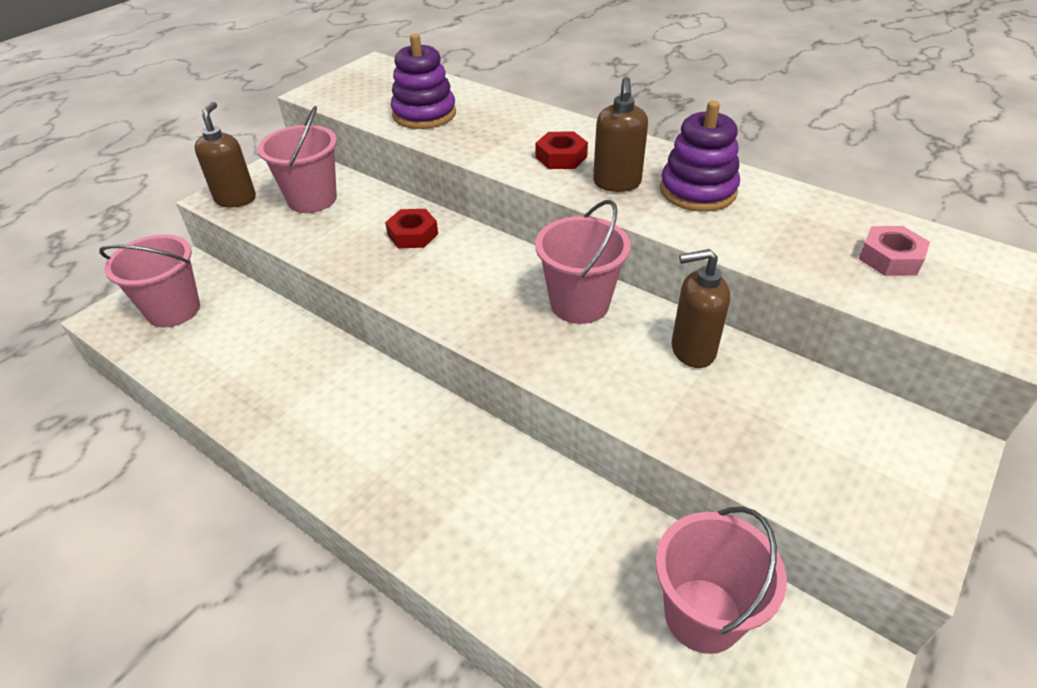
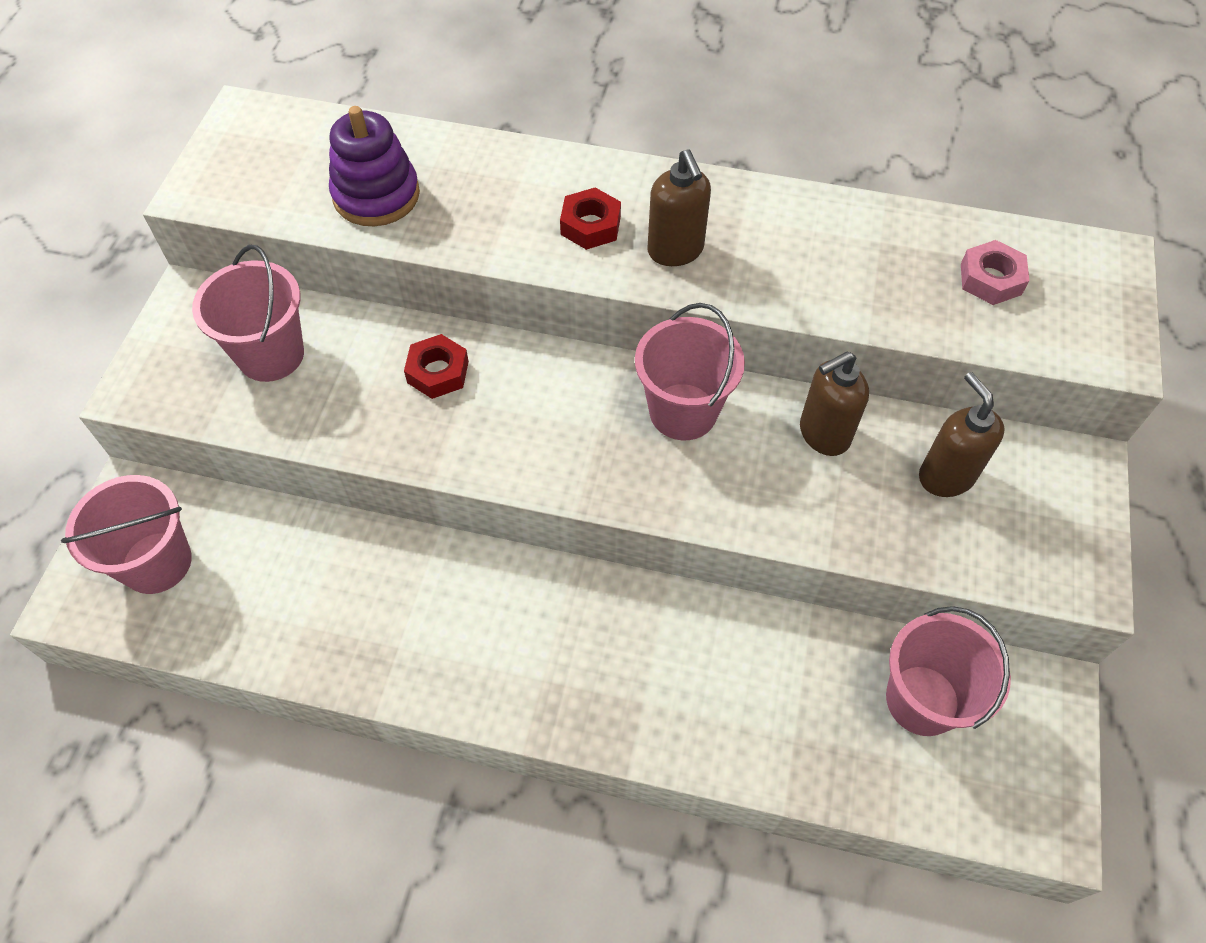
camera: 25 degrees left, 15 degrees up
(236, 199) = (164, 386): brown soap dispenser -> brown soap dispenser (945, 476)
(698, 191) = (768, 237): purple stacking toy -> none

